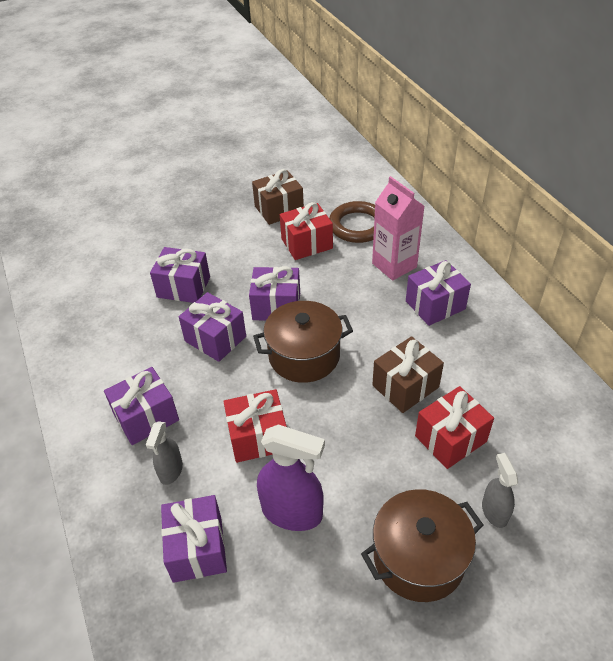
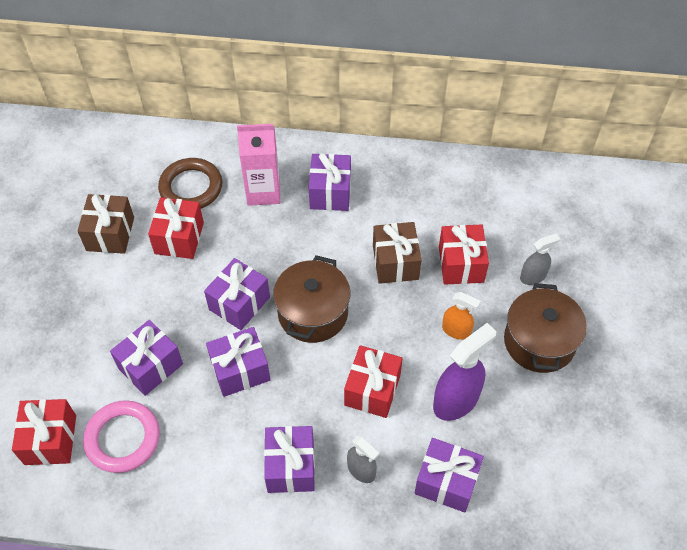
camera: 60 degrees left, 10 degrees up
(92, 270) = (50, 440): none -> red gift
(114, 305) = (123, 438): none -> pink ring
(371, 473) = (456, 330): none -> orange spray bottle
(494, 511) = (533, 276): grey spray bottle -> grey spray bottle turned 135 degrees clockwise

